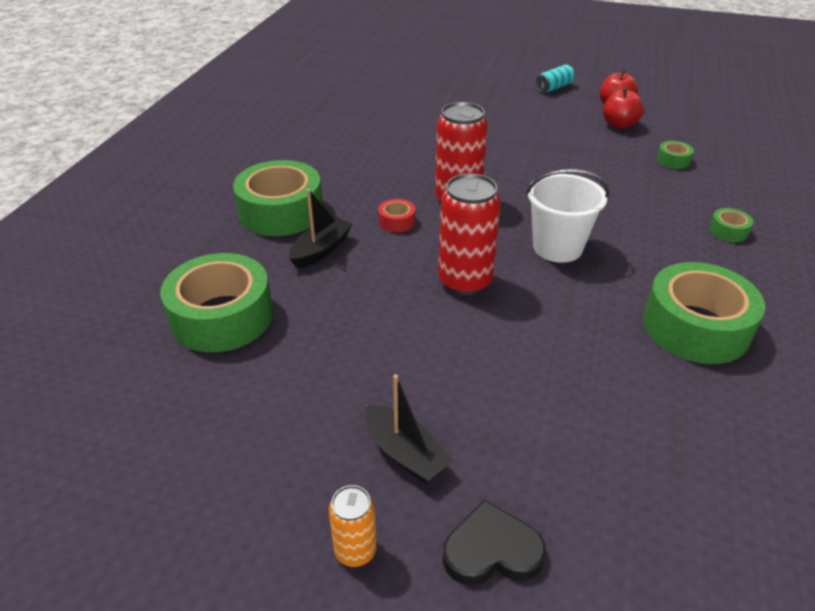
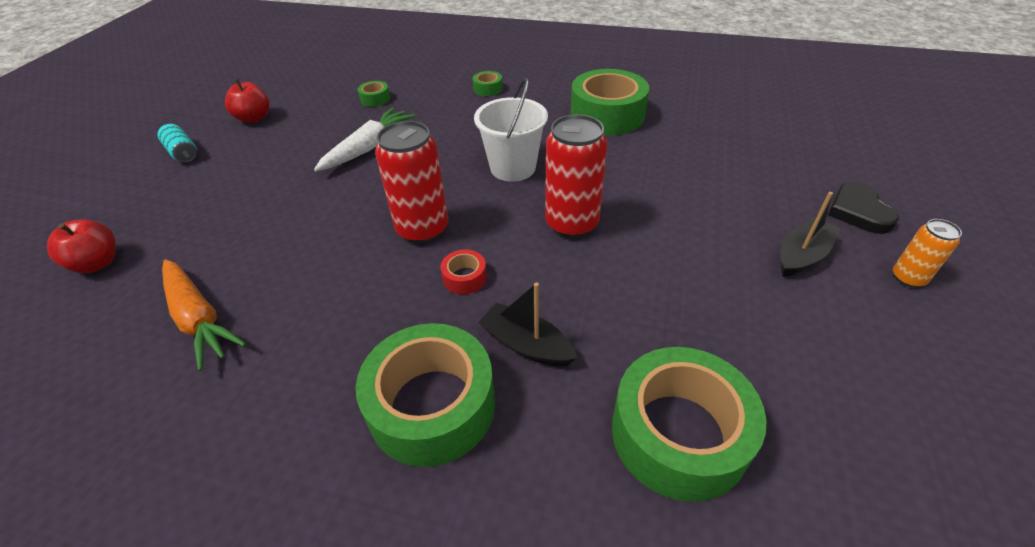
camera: 90 degrees left, 5 degrees up
(372, 125) = (199, 319): none -> orange carrot
(578, 164) = (368, 148): none -> white carrot
(619, 125) = (296, 119): red apple -> red apple (97, 263)

